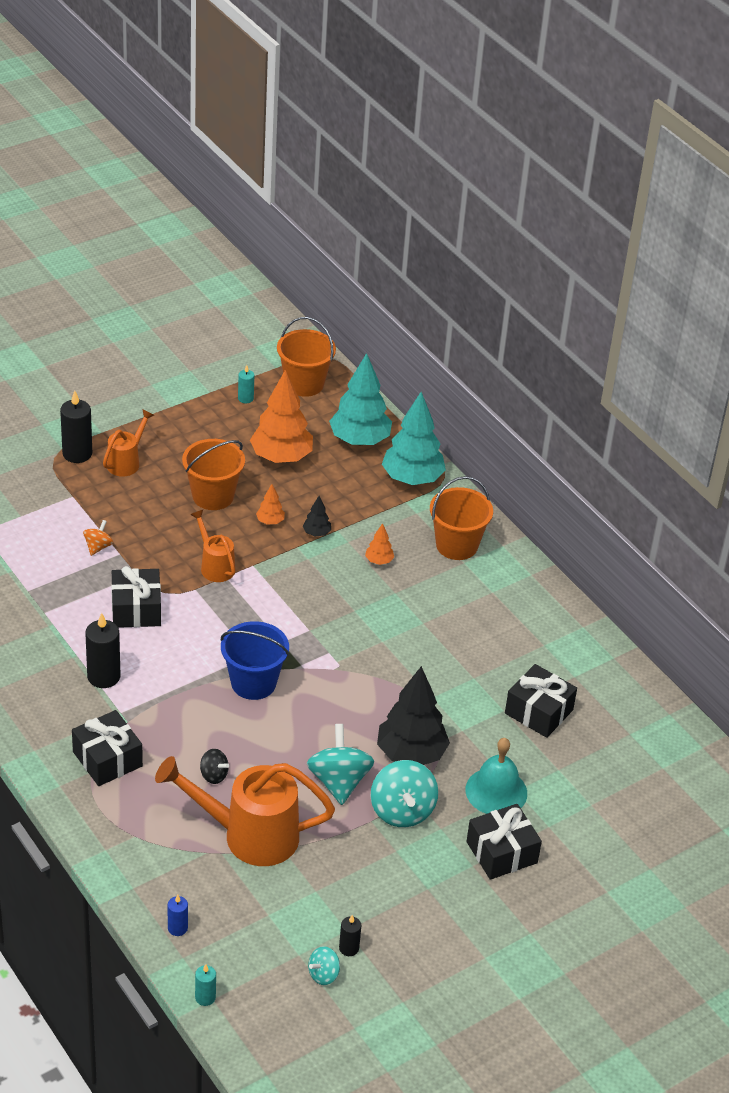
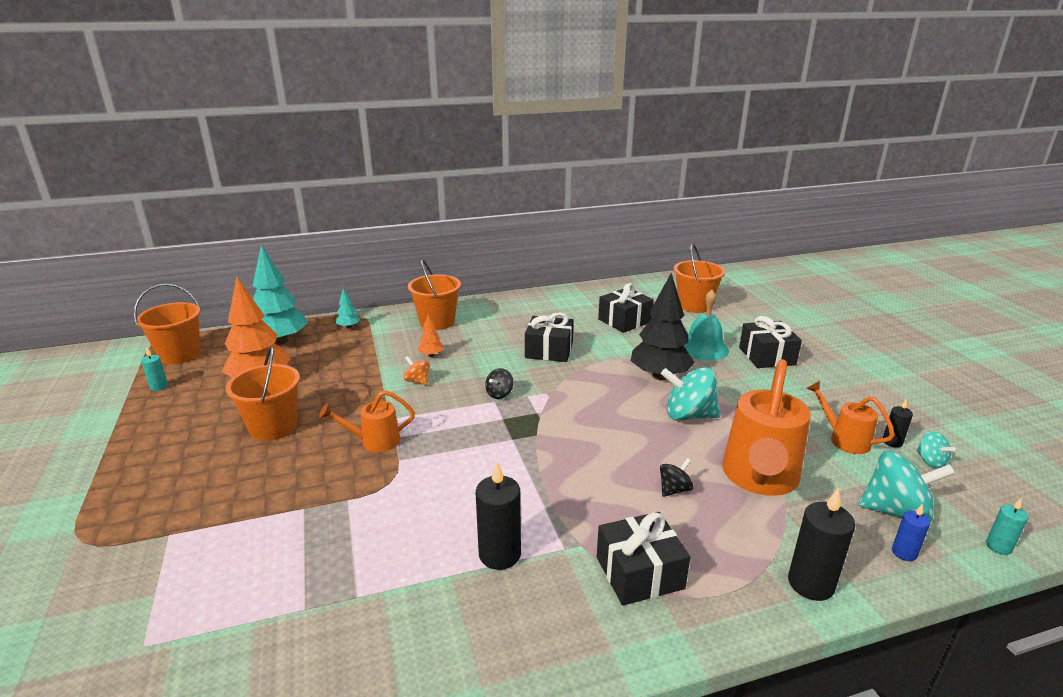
camera: 70 degrees left, 15 degrees down
(77, 454) = (99, 518): black candle -> black candle (810, 584)
(98, 547) = (277, 525): orange spinning top -> orange spinning top (417, 381)
(126, 462) = (159, 479): orange watering can -> orange watering can (844, 439)
(136, 609) = (402, 508): black gift -> black gift (549, 350)
(253, 683) = (550, 443): blue bucket -> none
(270, 521) = (339, 399): orange tree -> none
(316, 533) = (375, 378): black tree -> none
(323, 631) = (499, 394): none -> black spinning top
(402, 811) = (724, 390): turquoise spinning top -> turquoise spinning top (896, 511)
(412, 479) = (349, 327): turquoise tree -> turquoise tree, size x0.44
(620, 779) = (694, 305): none -> orange bucket

